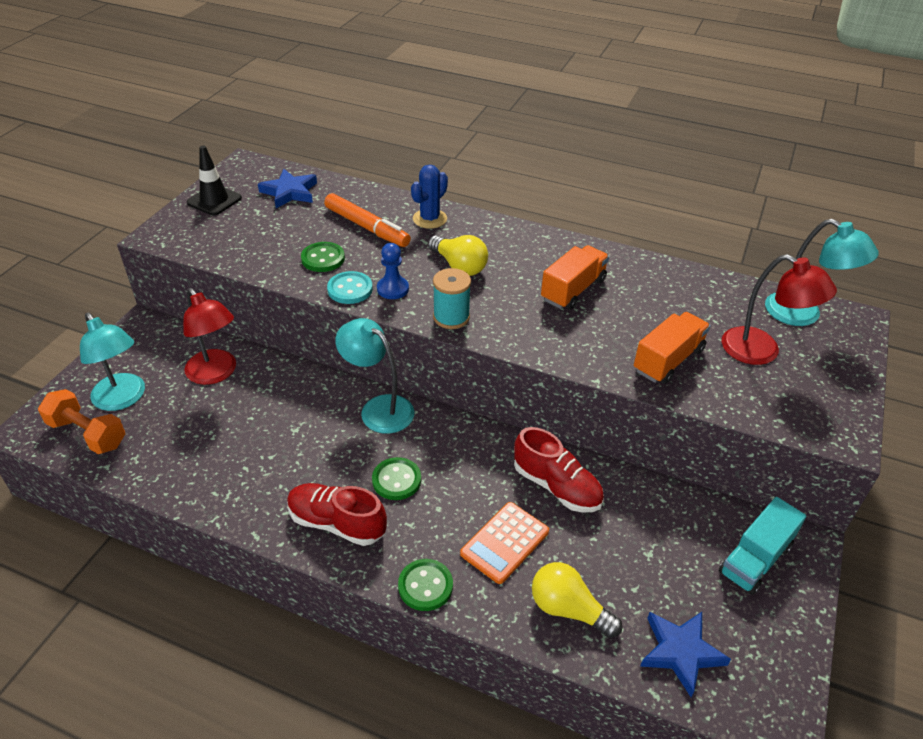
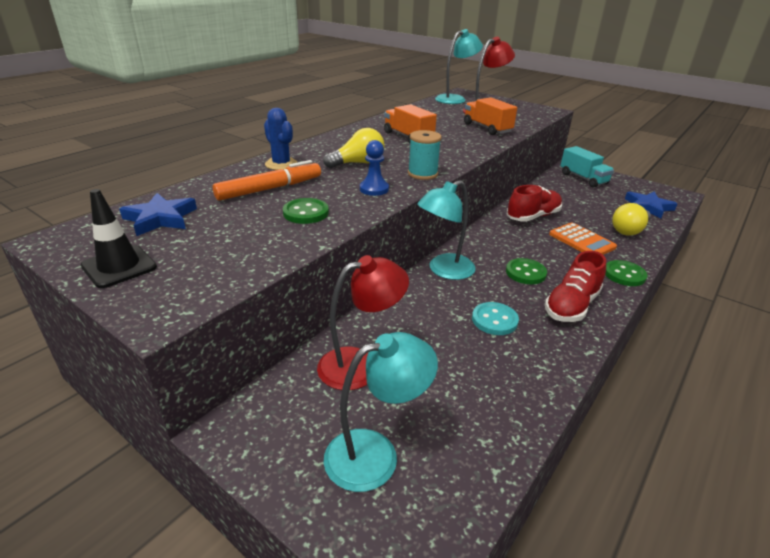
camera: 75 degrees left, 10 degrees down
(87, 434) = (433, 494): orange dumbbell -> none
(350, 289) = (364, 206): turquoise button -> turquoise button (494, 320)

